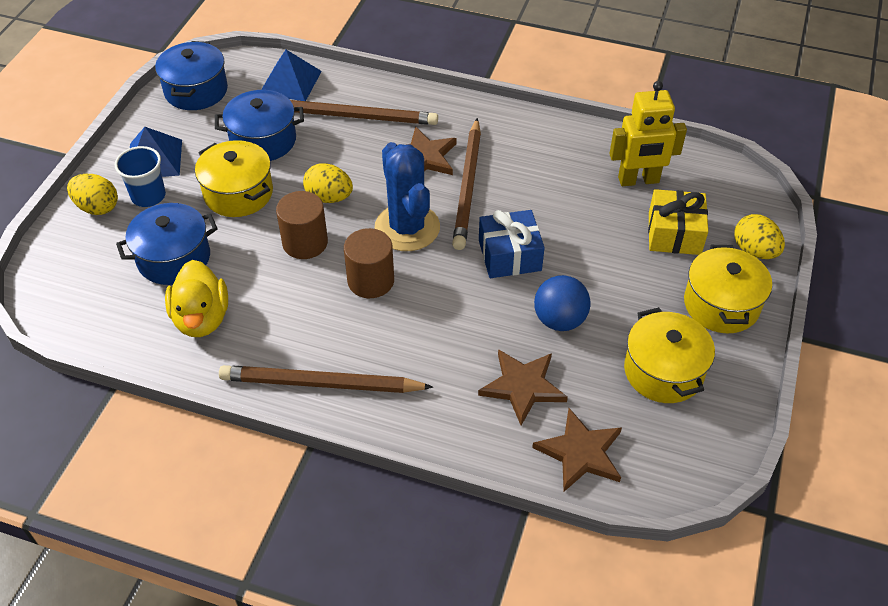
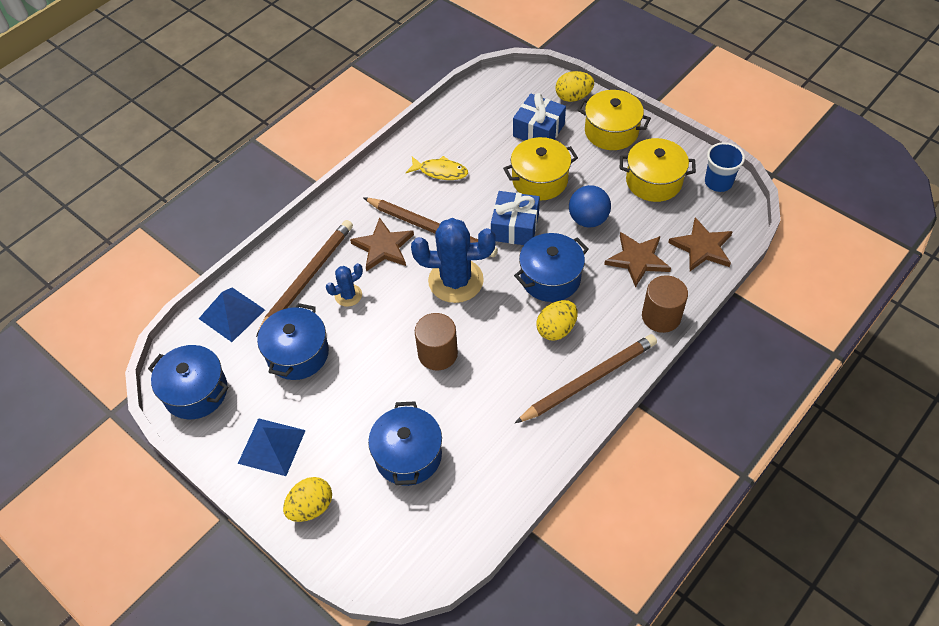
camera: 65 degrees left, 5 degrees up
(148, 196) = (319, 461): blue cup -> blue cup (718, 182)
(201, 318) = (487, 448): yellow duck -> none
(238, 193) = (354, 388): yellow pot -> yellow pot (539, 180)
(321, 384) = (588, 380): brown pencil -> brown pencil turned 150 degrees counterclockwise
(329, 197) = (395, 323): yellow egg -> yellow egg (556, 329)
(348, 152) = (348, 295): none -> blue cactus
(370, 281) = (500, 320): brown cylinder -> brown cylinder (661, 316)
(451, 308) = (550, 278): none -> blue pot
(554, 168) = (440, 171): none -> yellow fish
(638, 180) = (478, 129): yellow robot -> none
(674, 233) = (538, 130): yellow gift -> blue gift

